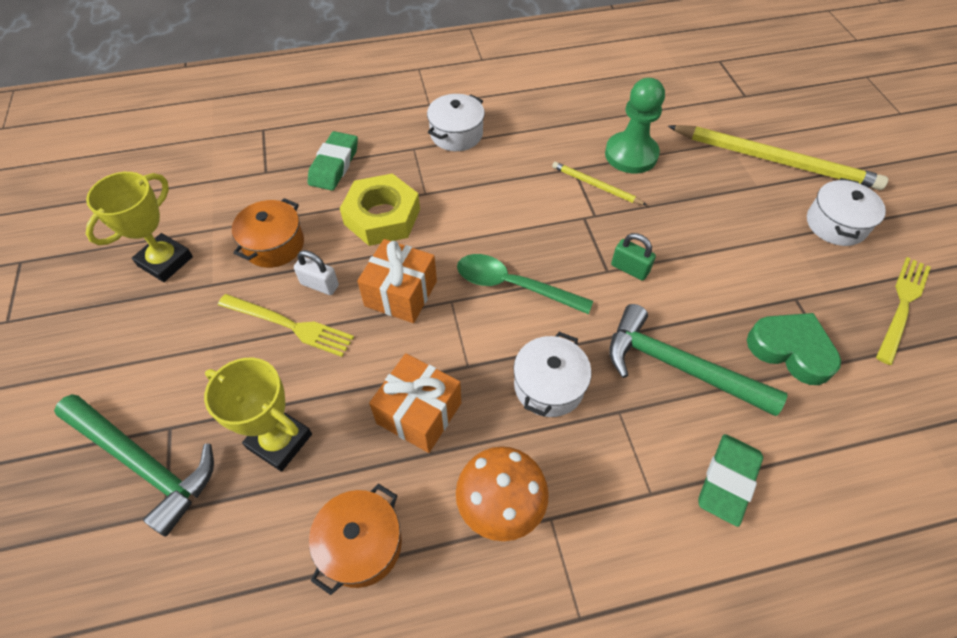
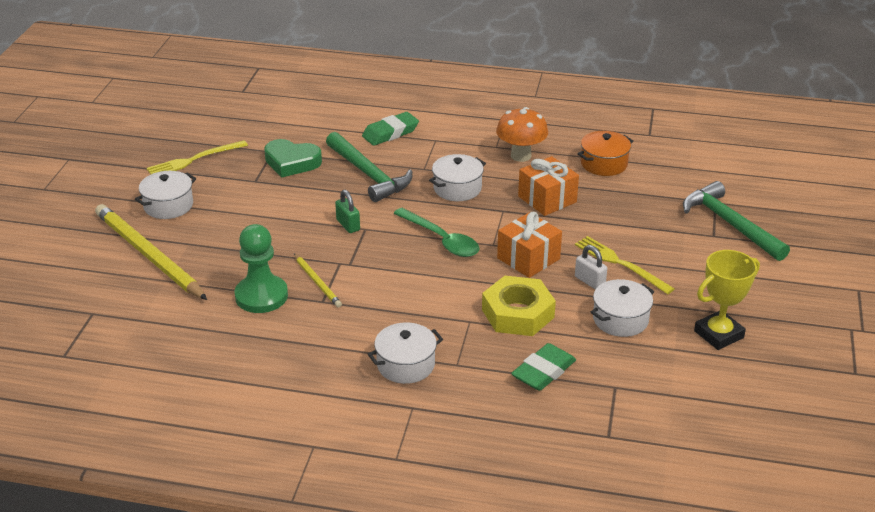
camera: 155 degrees left, 20 degrees down
(274, 245) = (620, 319): orange pot -> white pot
(279, 441) = (641, 211): yellow trophy -> none
(791, 350) = (292, 162): green heart -> green heart turned 45 degrees counterclockwise

